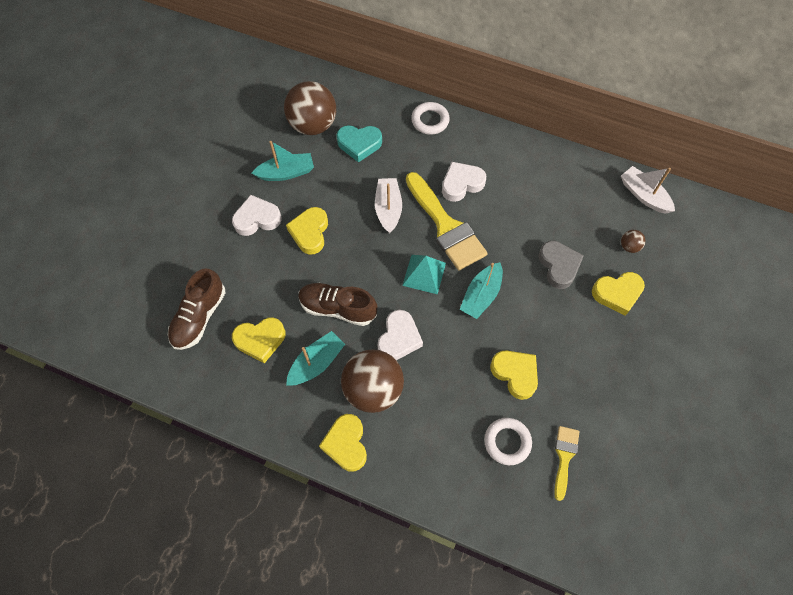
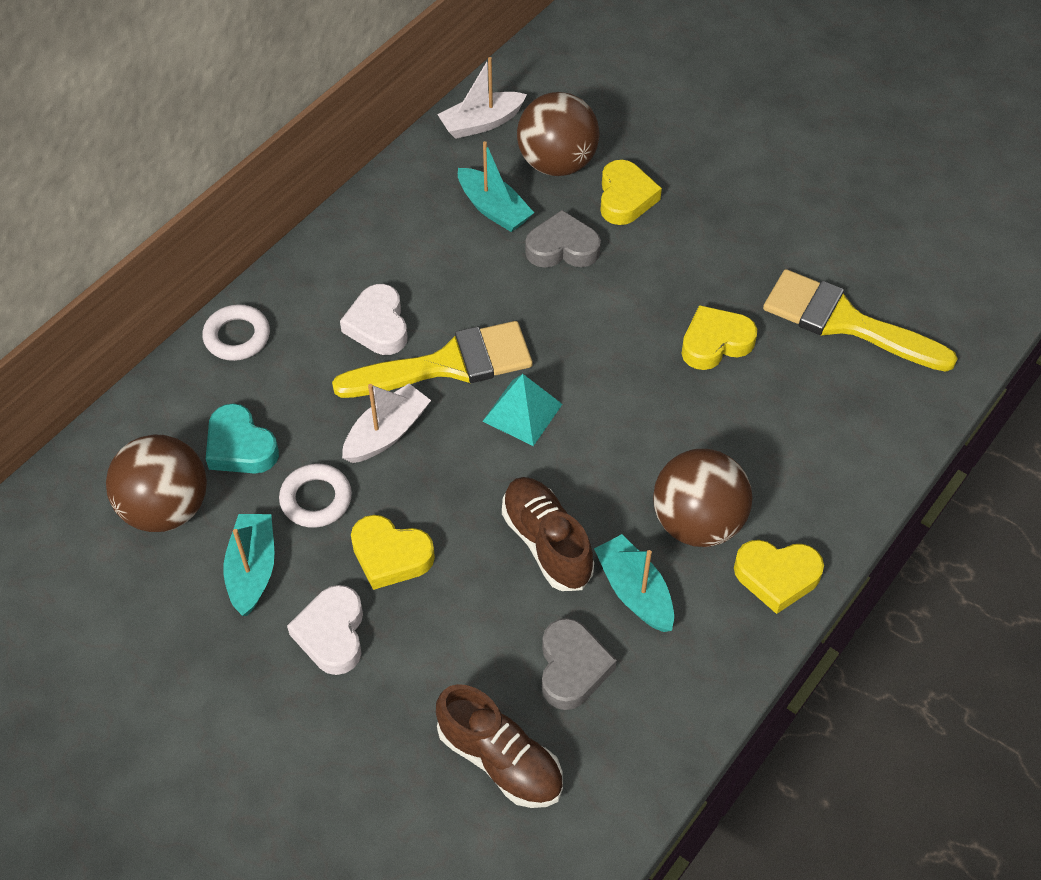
camera: 75 degrees left, 10 degrees down
(260, 340) = (572, 668): yellow heart -> grey heart
(337, 308) = (546, 543): brown shoe -> brown shoe turned 120 degrees clockwise
(359, 144) = (240, 446): turquoise heart -> turquoise heart turned 120 degrees clockwise
(388, 209) = (387, 433): white boat -> white boat turned 120 degrees clockwise
(399, 338) = (622, 470): white heart -> none
(481, 295) = (581, 350): turquoise boat -> turquoise boat (493, 209)
(507, 442) = (812, 378): white ring -> white ring (316, 499)
(564, 457) = (844, 322): yellow brush -> yellow brush, size x1.91
(629, 246) = (557, 163): brown ball -> brown ball, size x2.40

